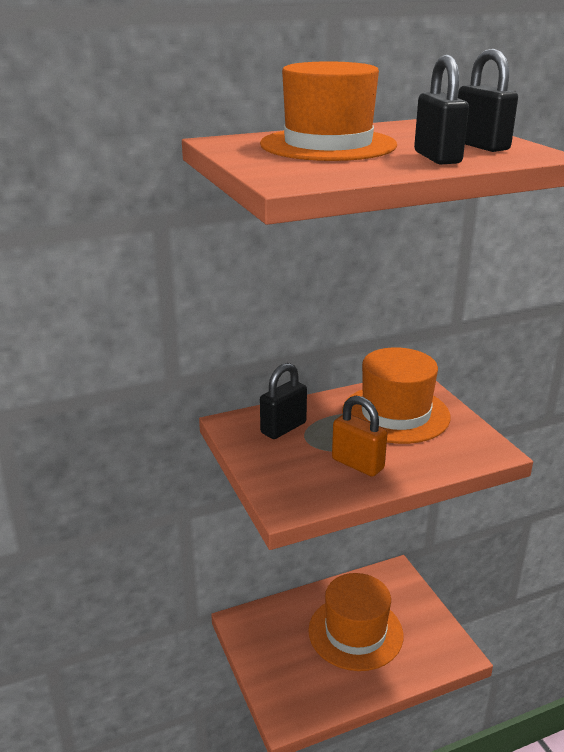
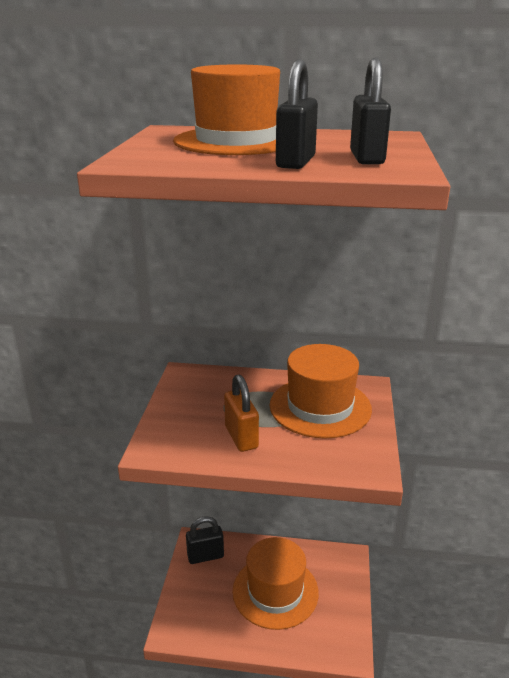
camera: 30 degrees right, 0 degrees up
(283, 428) = (217, 389): black padlock -> black padlock (205, 556)

